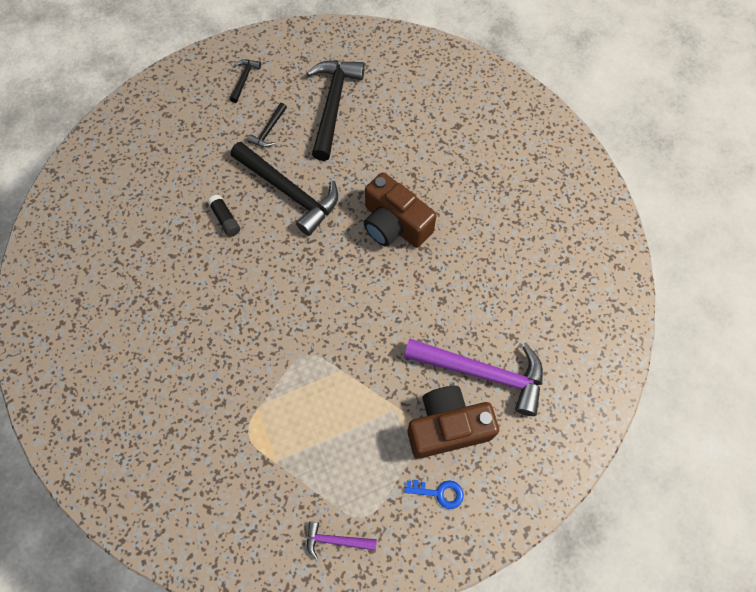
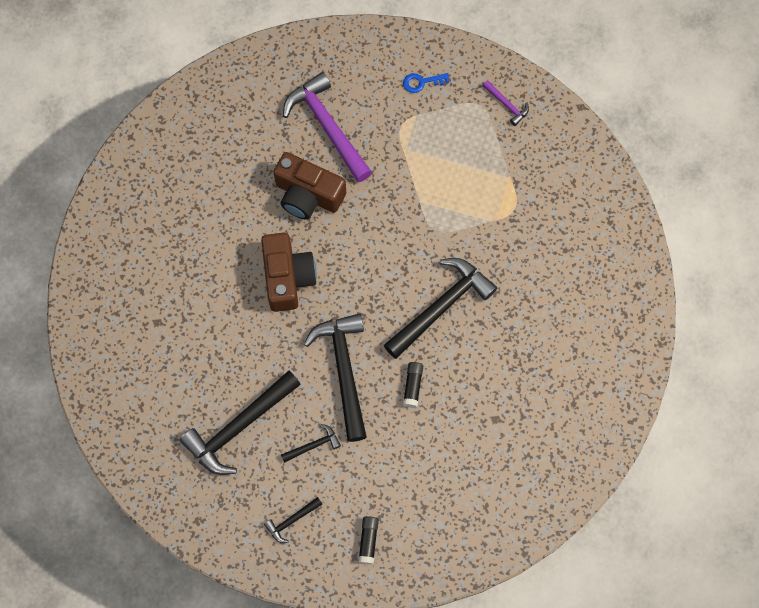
camera: 140 degrees left, 5 degrees up
(179, 103) = (368, 541): none -> black glue stick
(249, 294) = (441, 307): none -> black hammer
(439, 492) = (421, 82): blue key -> blue key turned 60 degrees counterclockwise
(447, 427) = (382, 113): brown camera -> brown camera (308, 195)

